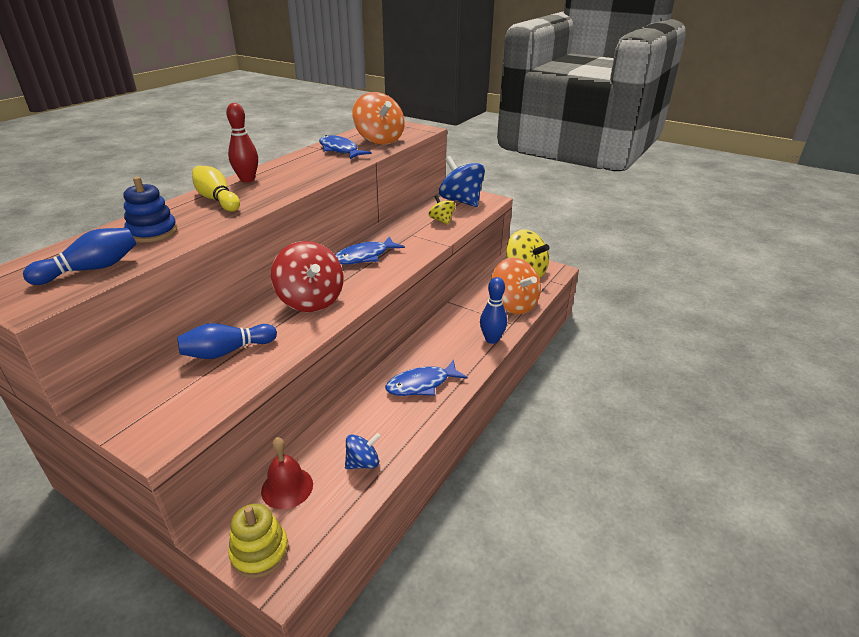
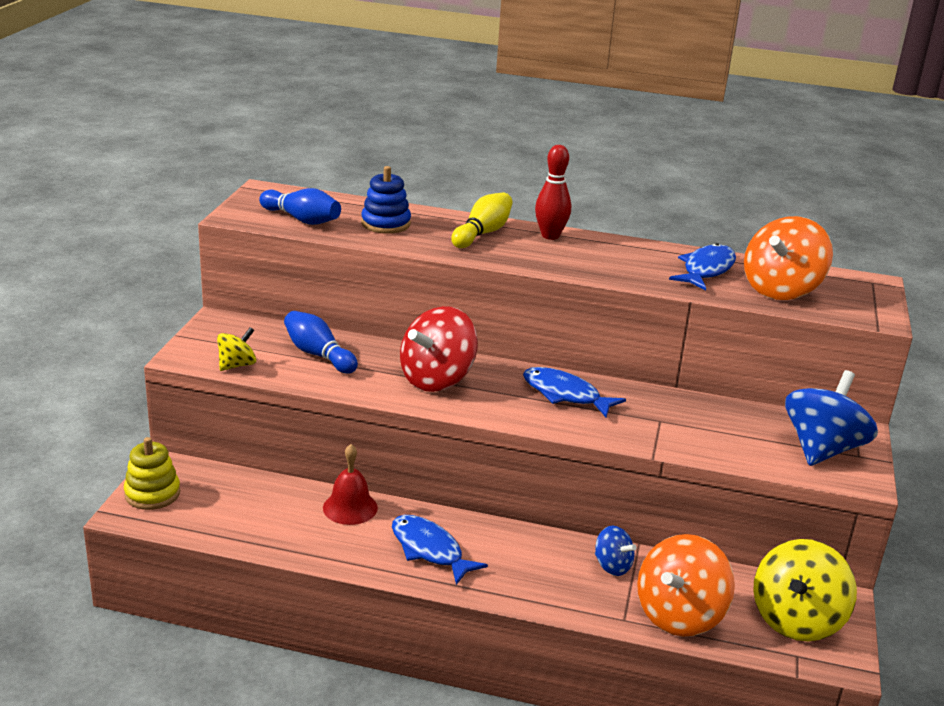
camera: 70 degrees right, 5 degrees down
(287, 487) = (230, 489): red bell -> red bell (350, 507)
(363, 463) = (279, 530): blue spinning top -> blue spinning top (612, 566)
(441, 220) = (730, 440): yellow spinning top -> yellow spinning top (237, 365)
(491, 339) = (567, 601): blue bowling pin -> none

